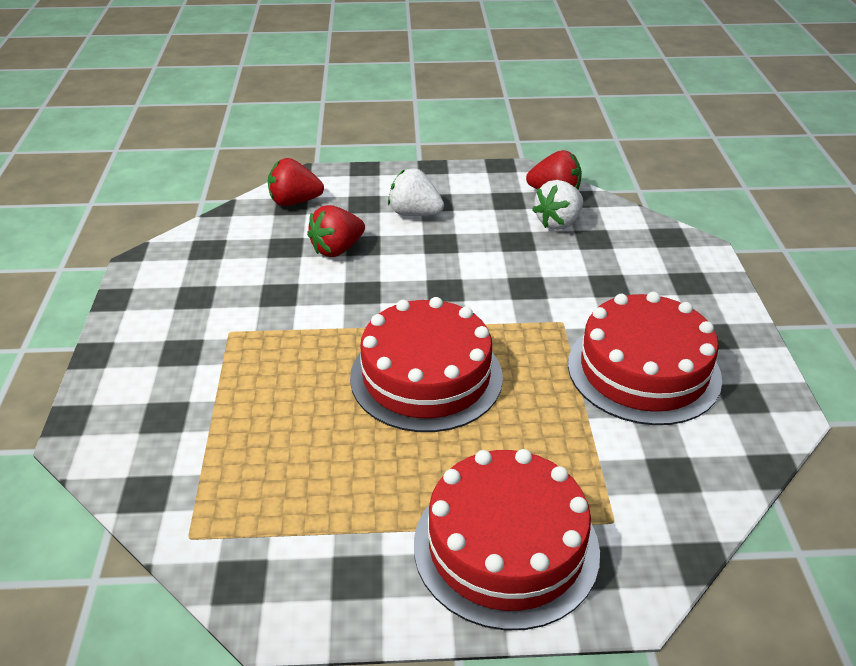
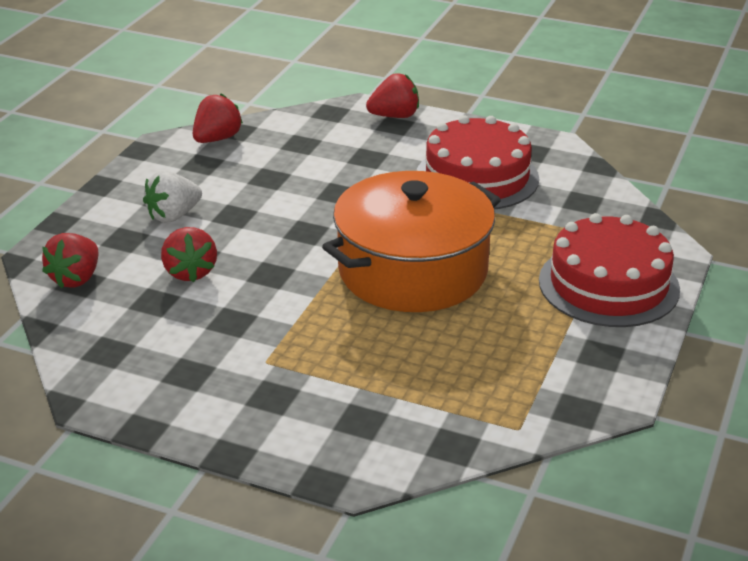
camera: 65 degrees left, 5 degrees down
(426, 376) = (412, 271): red cake -> orange pot
(558, 222) = (263, 151): white strawberry -> none
(707, 277) = (394, 116): none -> red strawberry

